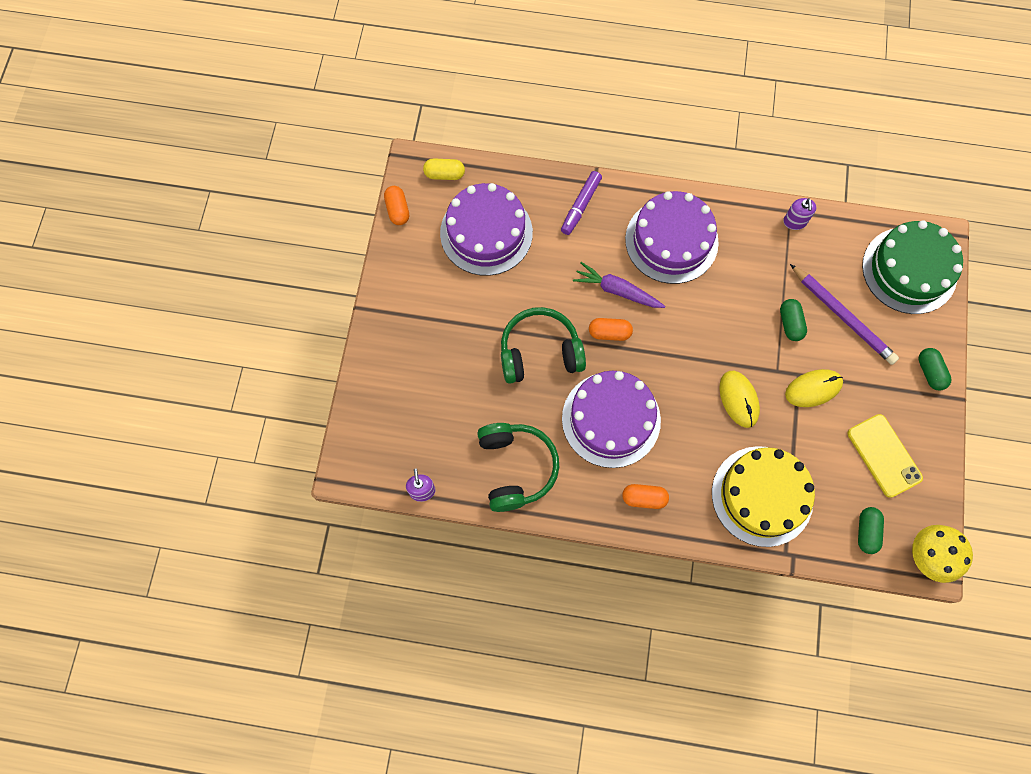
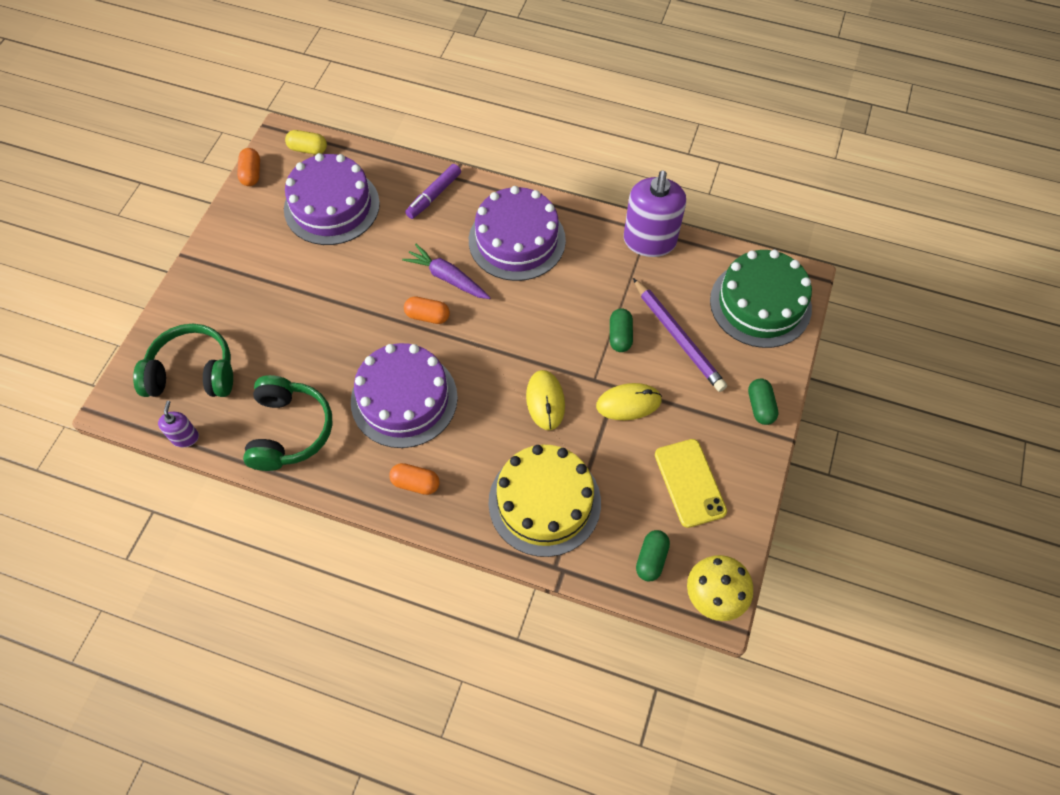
camera: 10 degrees right, 10 degrees down
(540, 352) = (350, 323): green headphones -> green headphones (192, 373)
(794, 222) = (649, 241): purple soap dispenser -> purple soap dispenser, size x2.10

